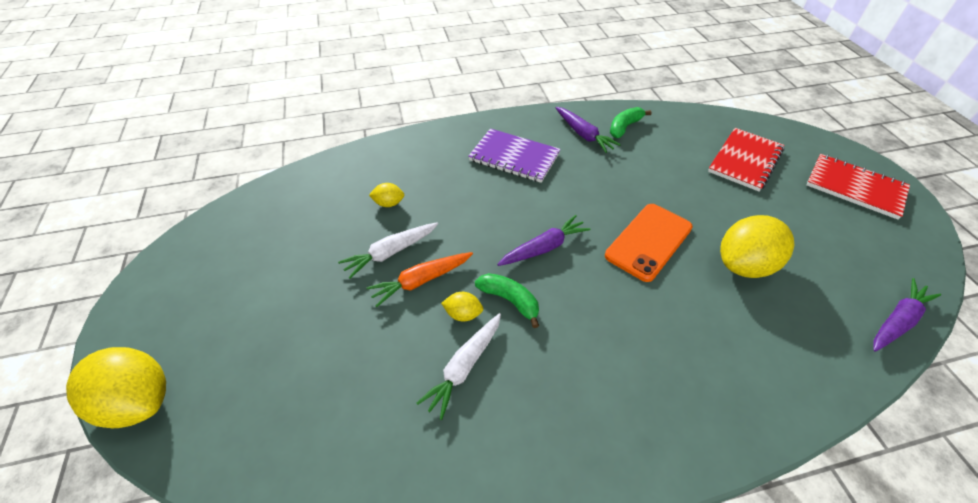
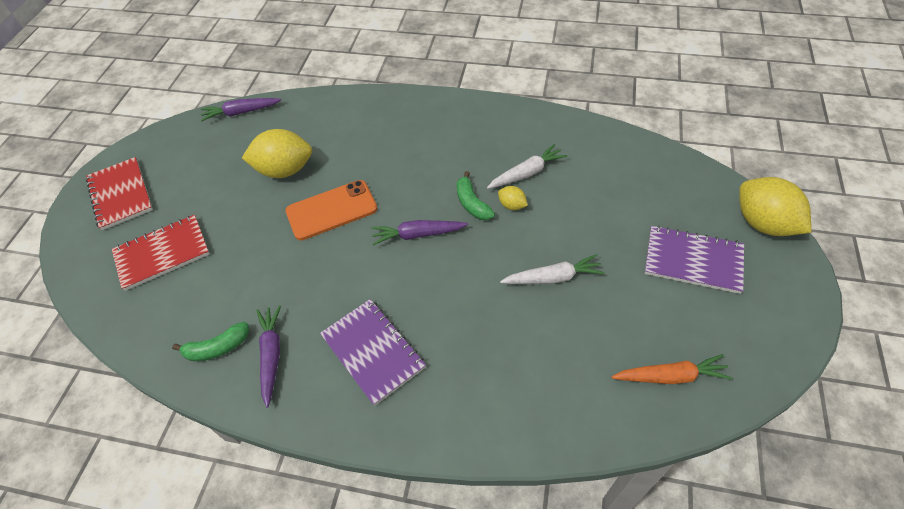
camera: 150 degrees left, 5 degrees up
(241, 319) = (693, 260): none -> purple notebook
(389, 203) = (539, 338): yellow lemon -> none
(421, 281) = (535, 242): orange carrot -> orange carrot (671, 376)

